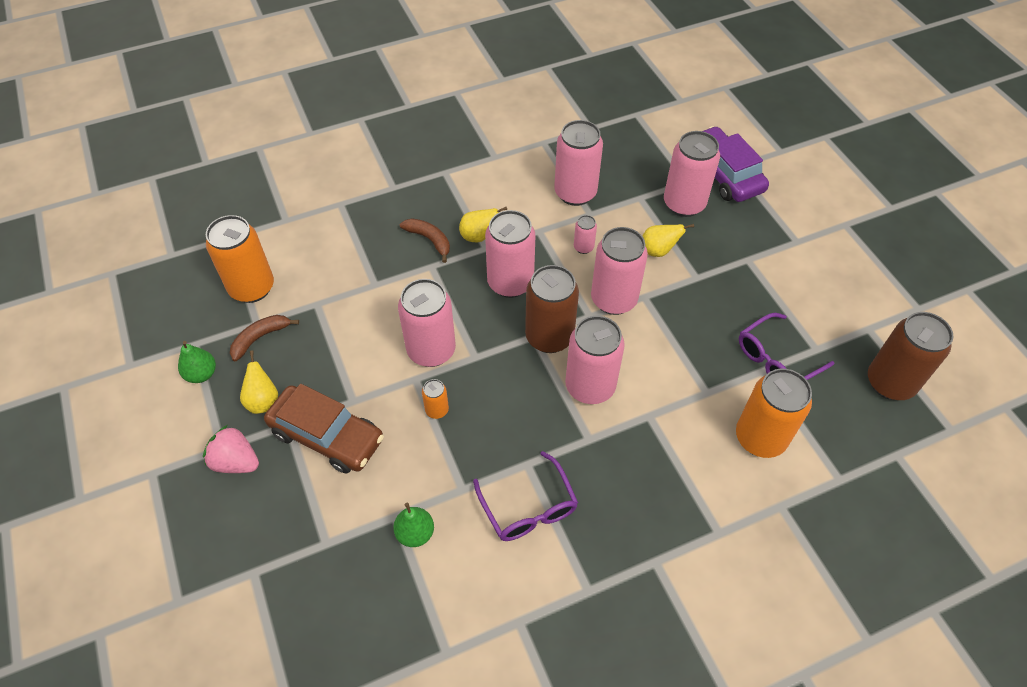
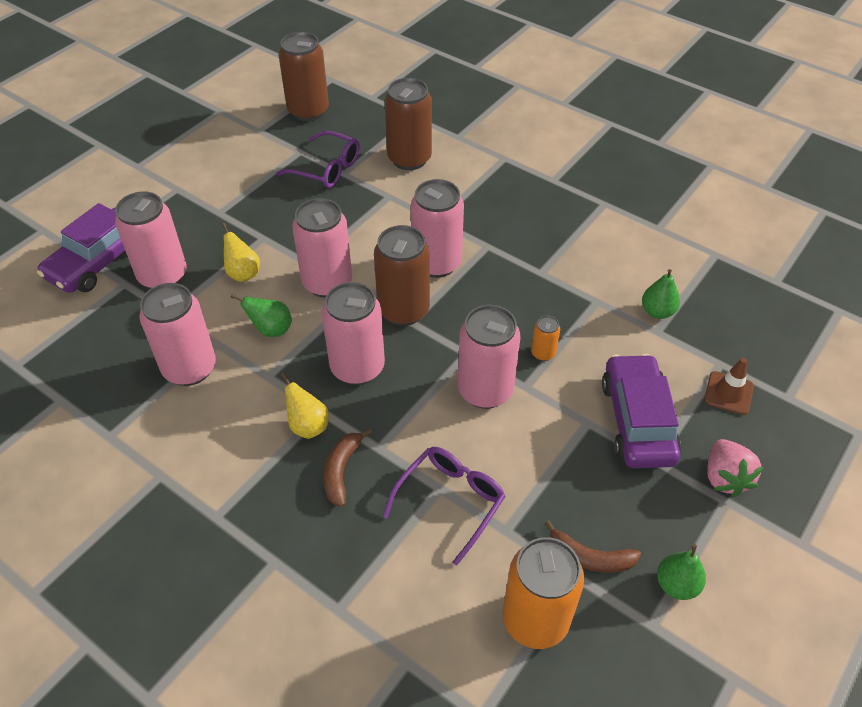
camera: 120 degrees left, 5 degrees down
(263, 401) = (652, 499): yellow pear -> none
(295, 525) = (728, 393): none -> brown traffic cone
(327, 436) = (637, 420): brown car -> purple car
(528, 507) = (575, 256): purple glasses -> purple glasses (450, 501)
(583, 247) = (271, 330): pink can -> green pear
(760, 438) = (409, 159): orange can -> brown can

